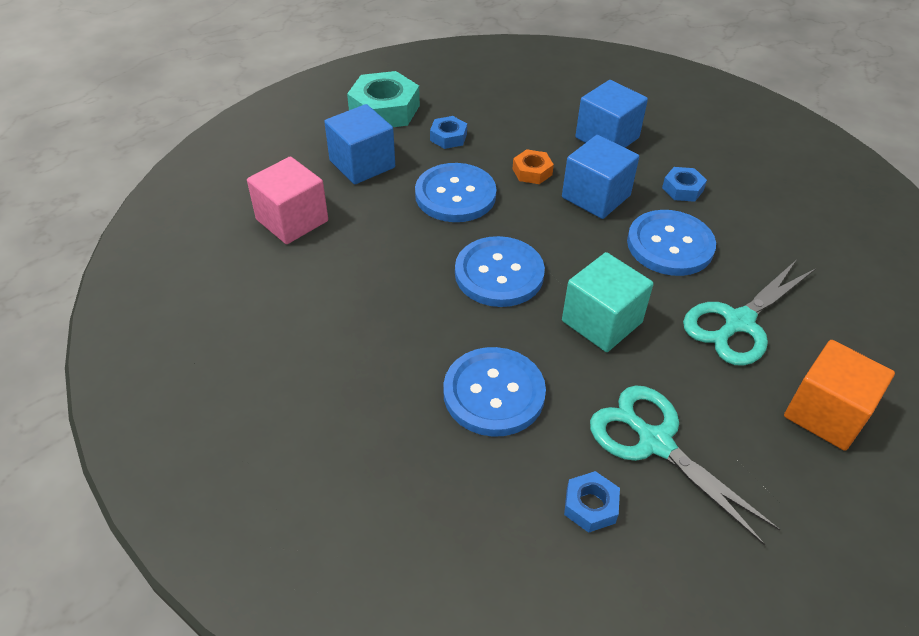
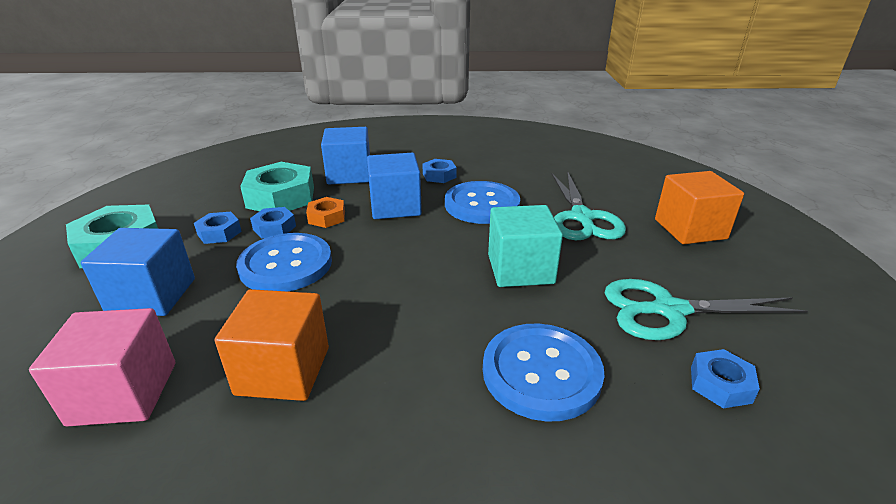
camera: 50 degrees left, 15 degrees down
(368, 268) = (283, 370): none -> orange cube
(486, 157) = (274, 228): none -> blue nut
(499, 274) = (406, 291): blue button -> none
(525, 129) = (281, 197): none -> turquoise nut

